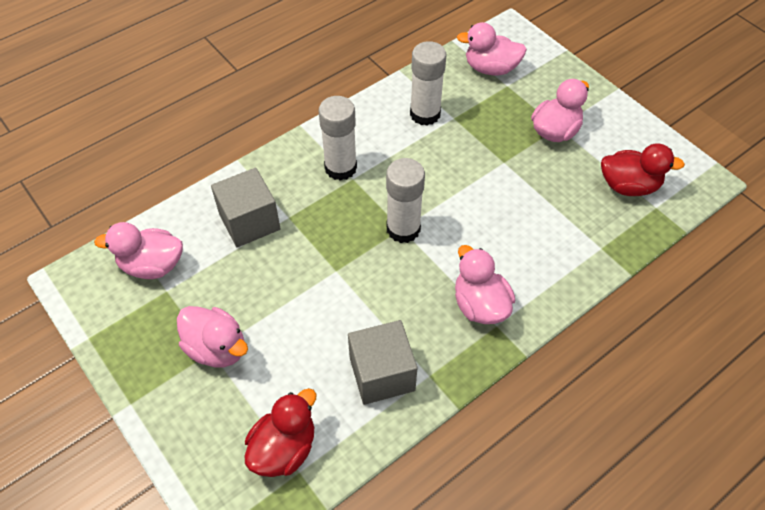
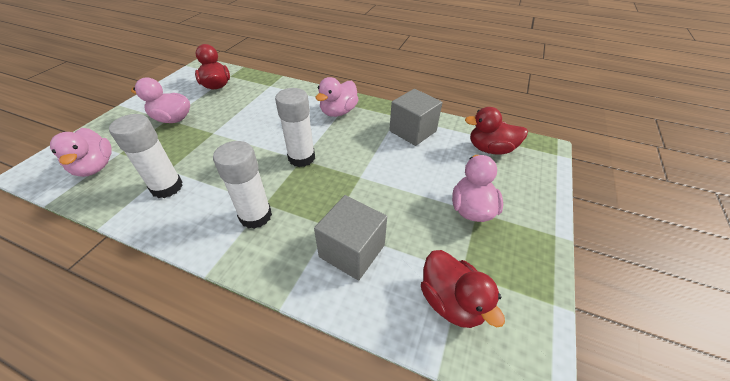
camera: 120 degrees left, 10 degrees down
(152, 265) = (451, 301): pink duck -> red duck

